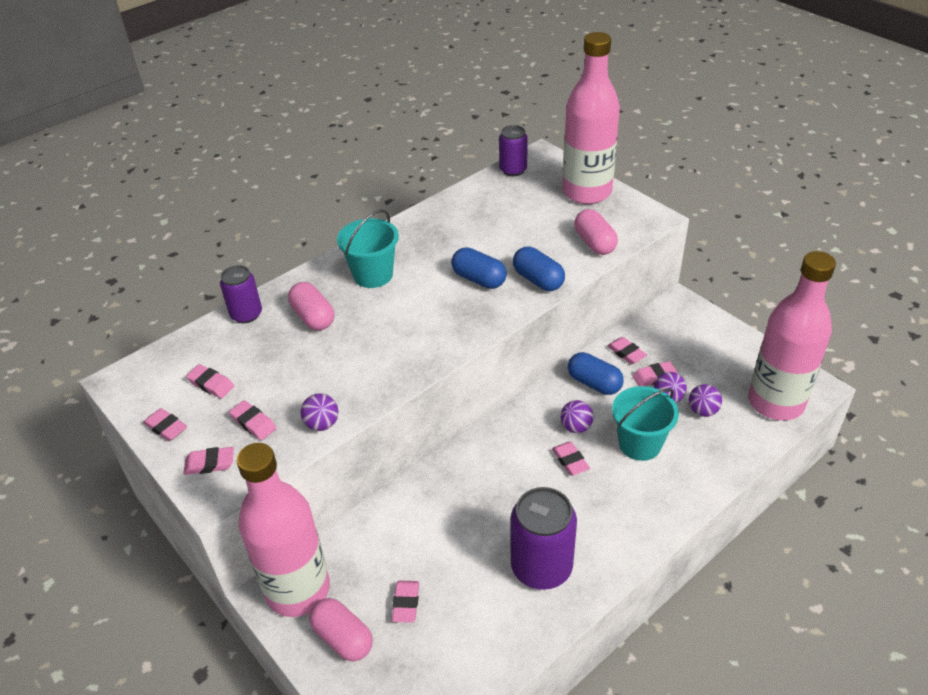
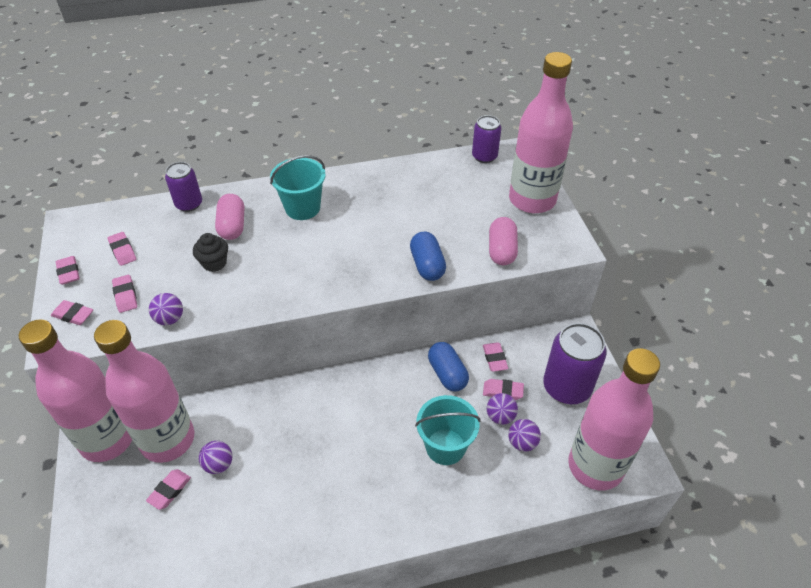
camera: 25 degrees right, 5 degrees up
(324, 357) = (214, 263): none -> black cupcake
(343, 638) = (108, 494): pink capsule -> none
(365, 560) = (168, 440): none -> pink bottle
(479, 279) = (380, 245): blue capsule -> none
(541, 567) = (288, 515): purple can -> purple can (566, 387)
(570, 461) = (377, 434): pink eraser -> none
(576, 427) = (404, 406): purple ball -> purple ball (219, 464)

